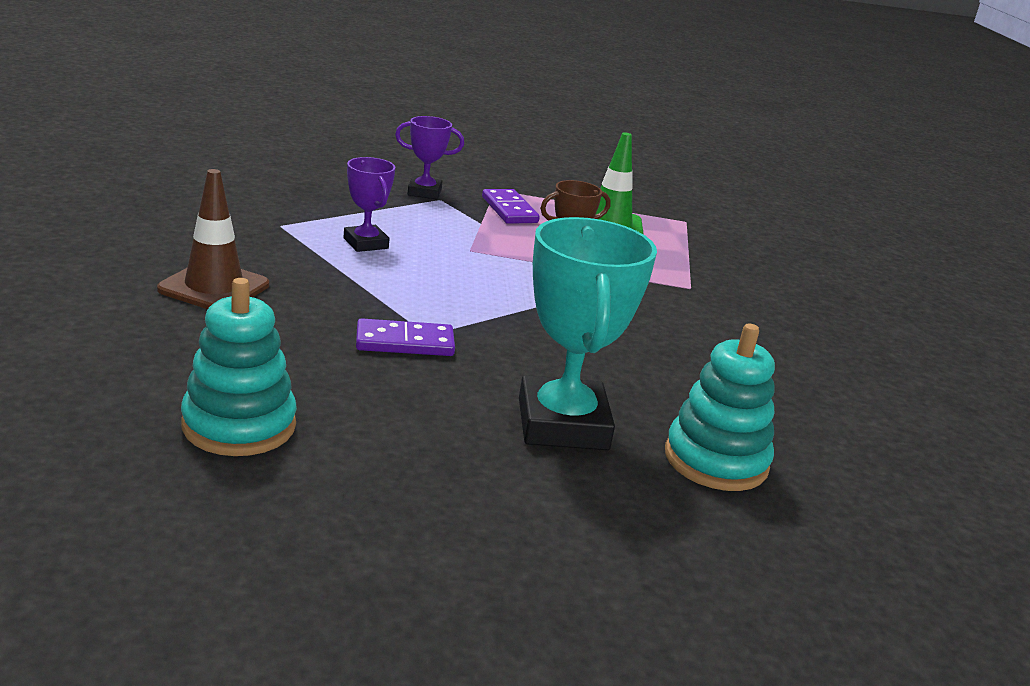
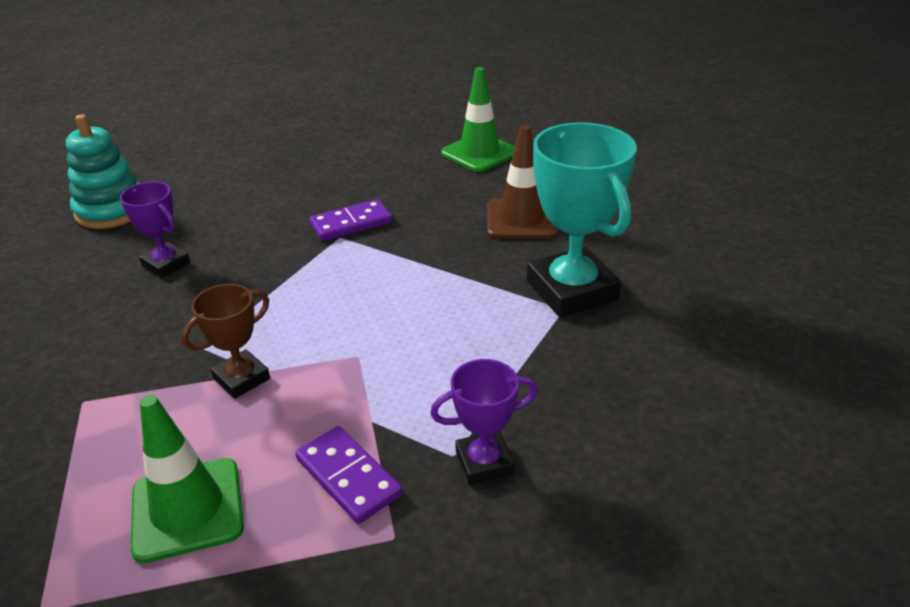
camera: 165 degrees right, 10 degrees up
(140, 377) = (479, 153): none -> green traffic cone
(239, 425) = (402, 148): turquoise stacking toy -> none
(366, 243) = (464, 318): purple trophy -> purple trophy (166, 264)
(562, 424) = (218, 202): turquoise trophy -> turquoise trophy (572, 290)

